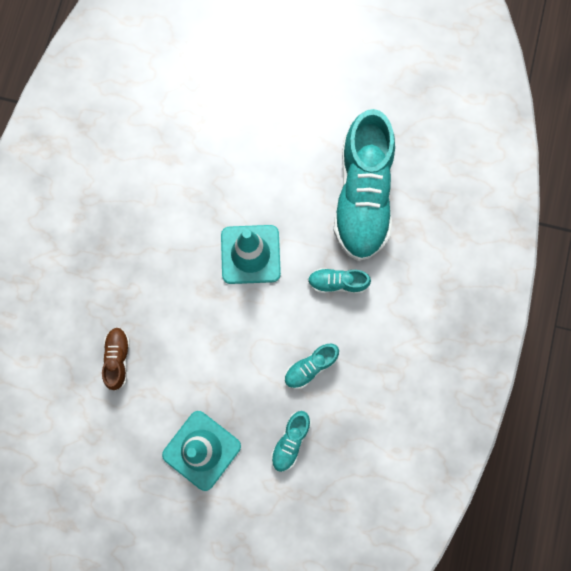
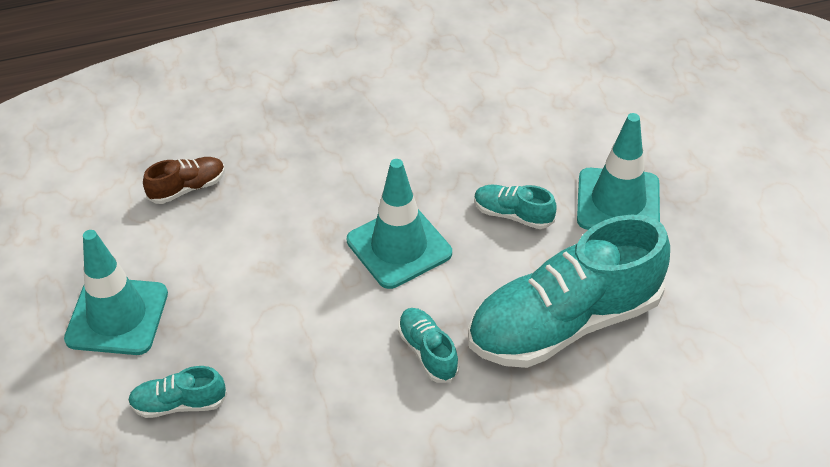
camera: 60 degrees right, 30 degrees down
(295, 107) = (618, 202): none -> turquoise traffic cone
(310, 367) = (294, 377): turquoise shoe -> turquoise shoe (513, 215)

